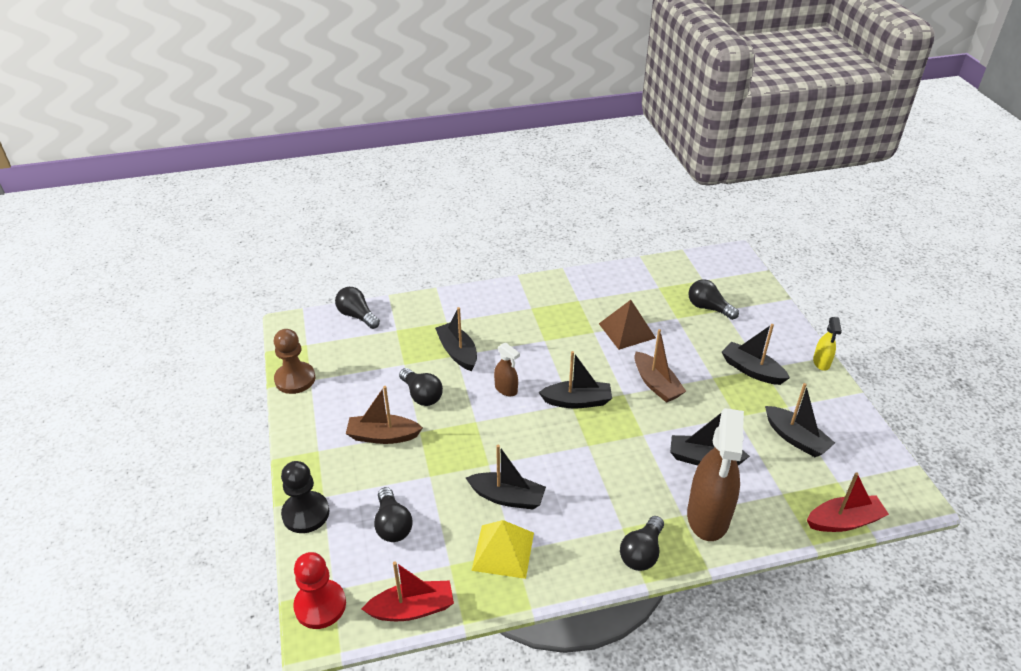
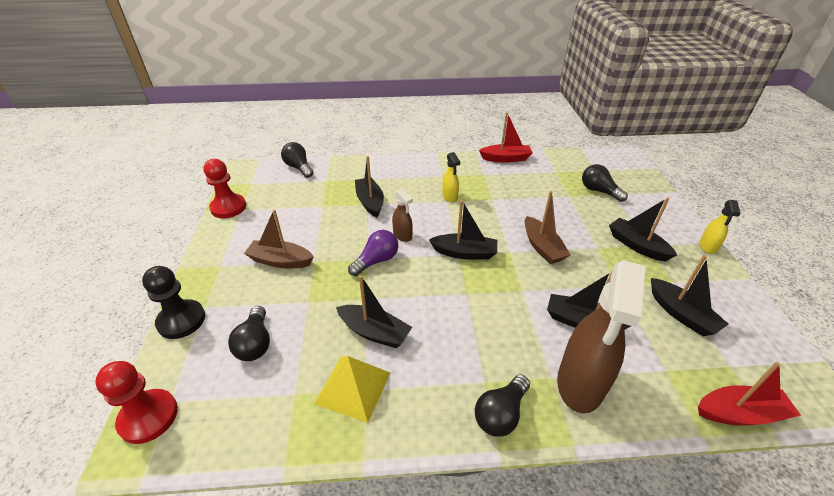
camera: 10 degrees right, 0 degrees up
(295, 379) = (228, 207): brown pawn -> red pawn
(412, 609) = (237, 438): red boat -> red boat (506, 158)
(422, 395) = (327, 231): black light bulb -> none
(486, 422) = (376, 261): none -> purple light bulb
(546, 334) = (450, 196): none -> yellow spray bottle
(627, 330) = (522, 201): brown pyramid -> none

